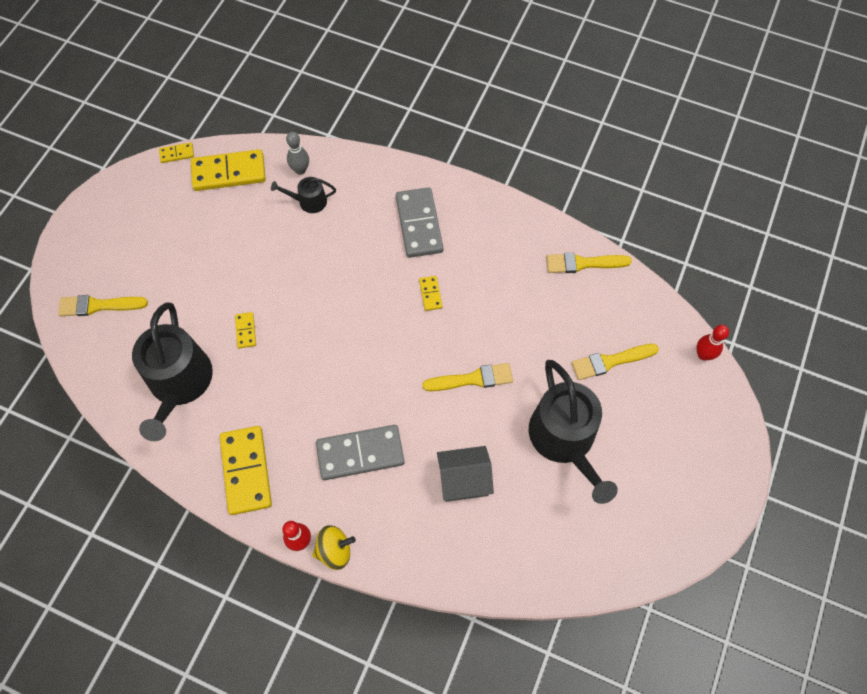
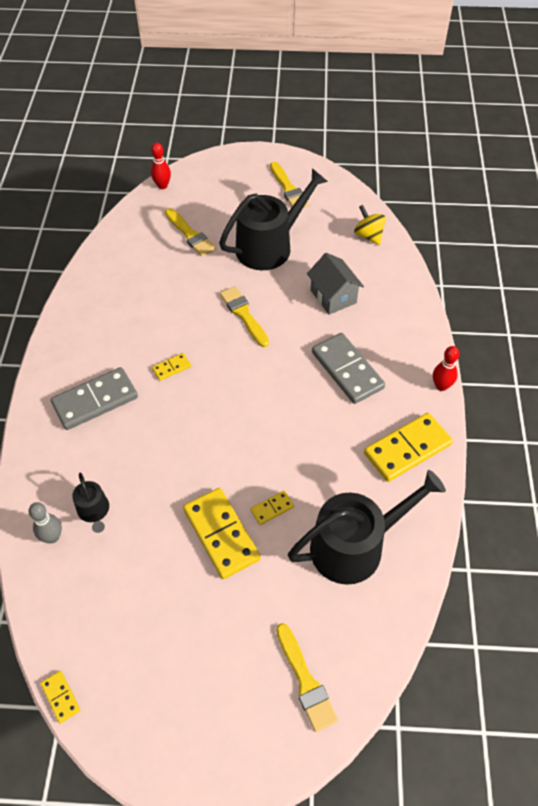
camera: 110 degrees left, 10 degrees down
(229, 172) = (75, 616): yellow domino -> yellow domino (221, 534)
(334, 550) = (434, 360): yellow spinning top -> yellow spinning top (368, 235)
(583, 263) = (101, 270): yellow brush -> yellow brush (288, 189)

